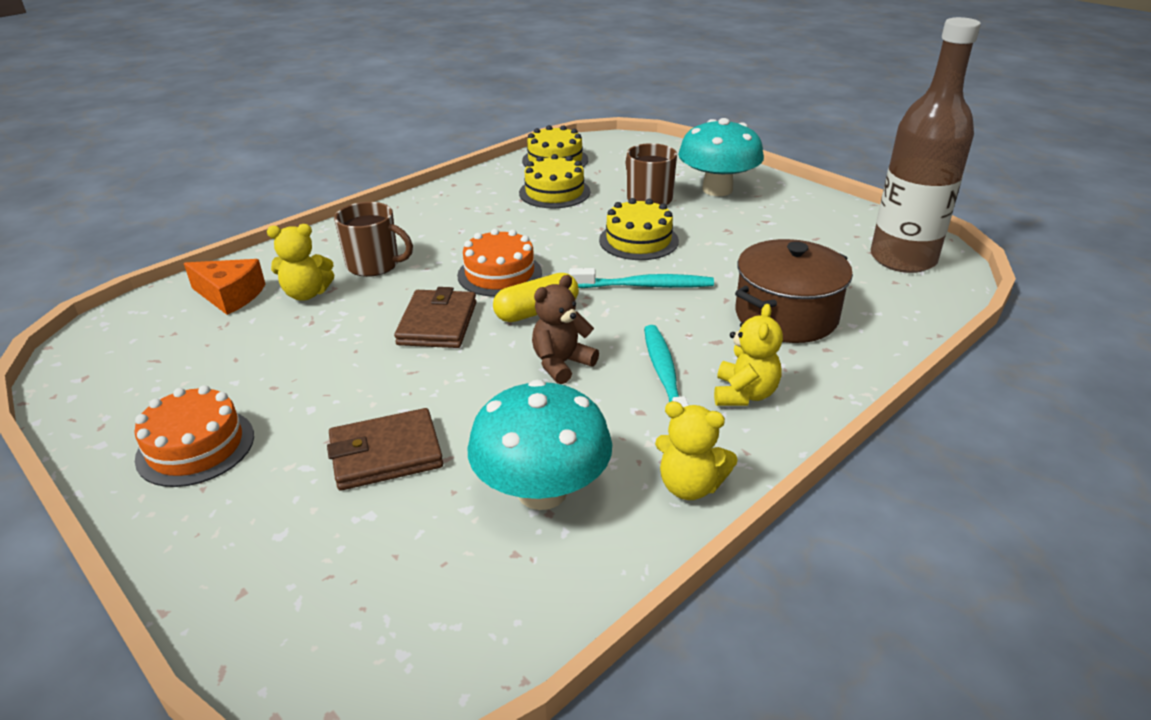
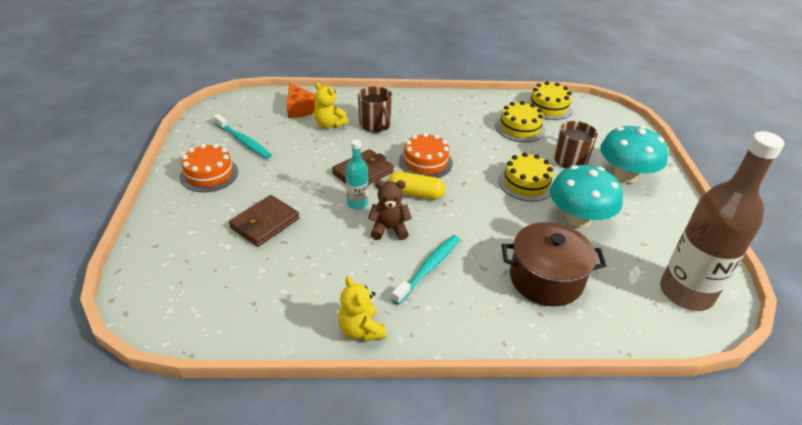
camera: 40 degrees right, 5 degrees up
(386, 454) = (265, 223): brown wallet -> brown wallet turned 75 degrees counterclockwise
(481, 360) = (357, 203): none -> turquoise bottle
(542, 491) = (298, 284): turquoise mushroom -> turquoise mushroom (578, 219)
(645, 286) = (490, 212): turquoise toothbrush -> turquoise toothbrush (243, 141)
(744, 394) = (454, 305): yellow teddy bear -> none

